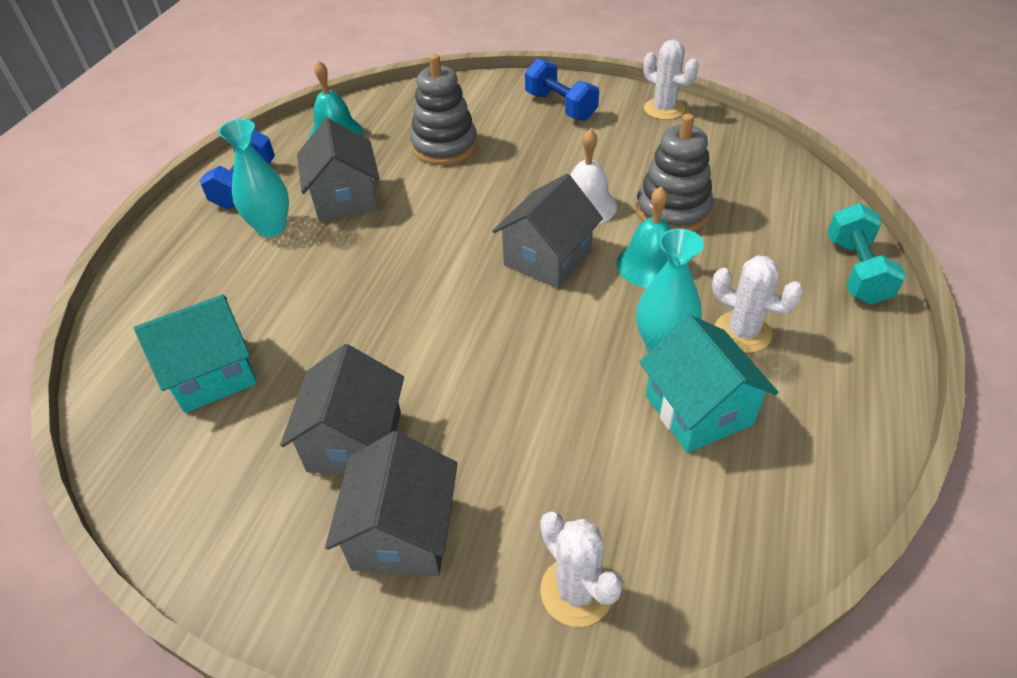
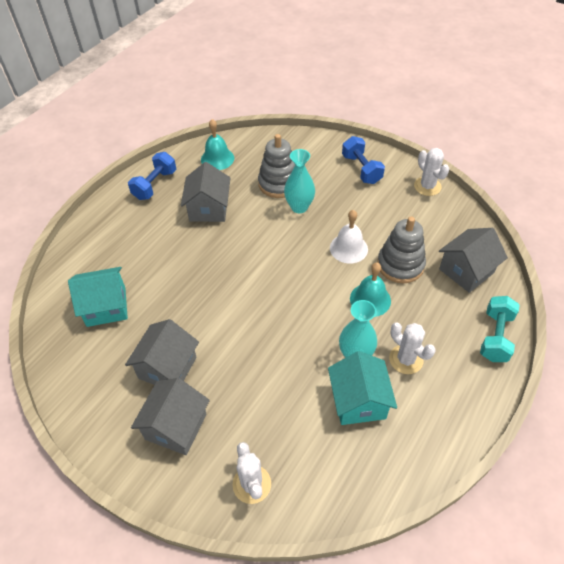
camera: 15 degrees right, 5 degrees up
(271, 227) = (161, 219): turquoise vase -> turquoise vase (299, 207)
(547, 258) = (311, 279): grey house -> grey house (466, 271)

